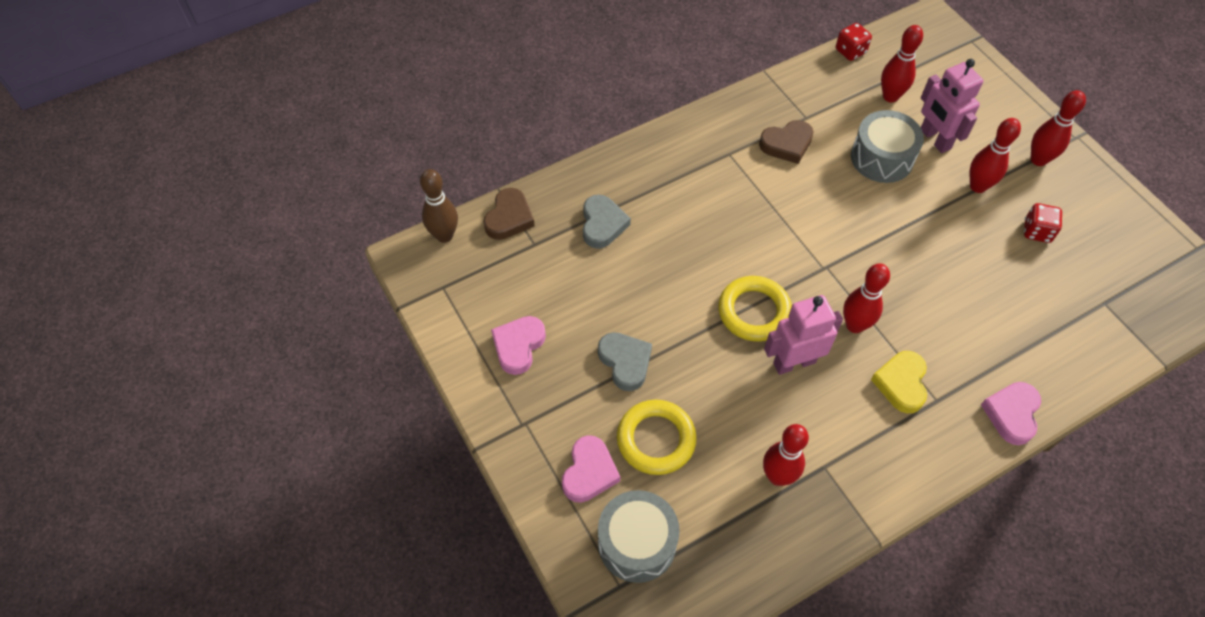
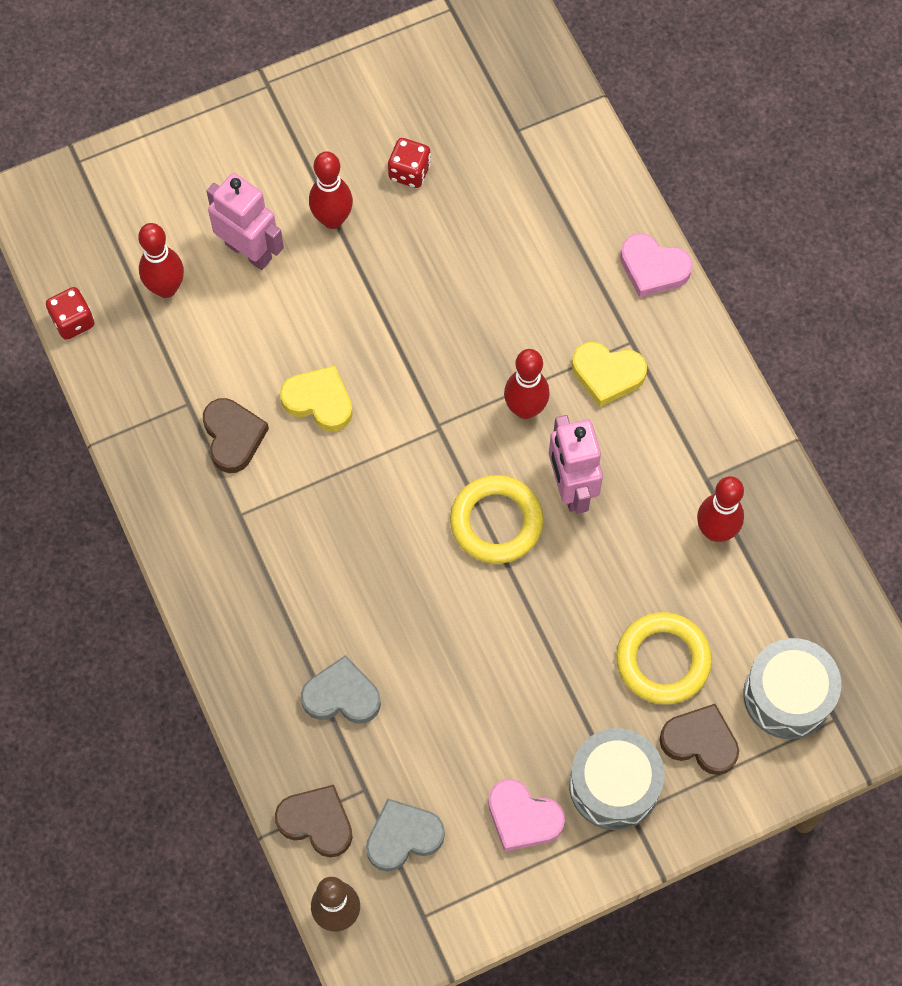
camera: 85 degrees left, 10 degrees up
(589, 472) = (700, 741): pink heart -> brown heart
(625, 362) = (556, 686): grey heart -> grey heart (403, 837)
(827, 191) = (319, 401): none -> yellow heart
(882, 158) = (272, 322): grey drum -> grey drum (614, 785)
(934, 139) = (249, 251): pink robot -> pink robot turned 120 degrees counterclockwise
(1038, 160) = (298, 138): red bowling pin -> none

